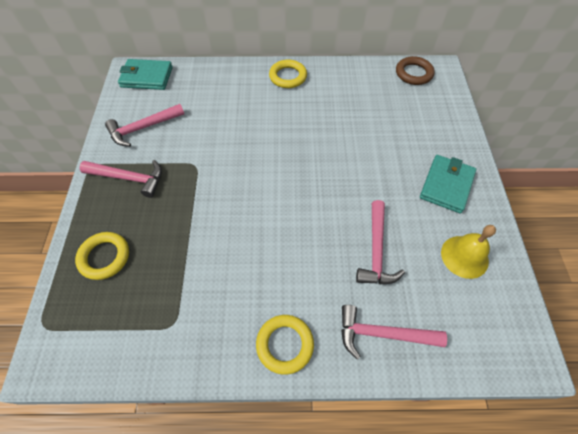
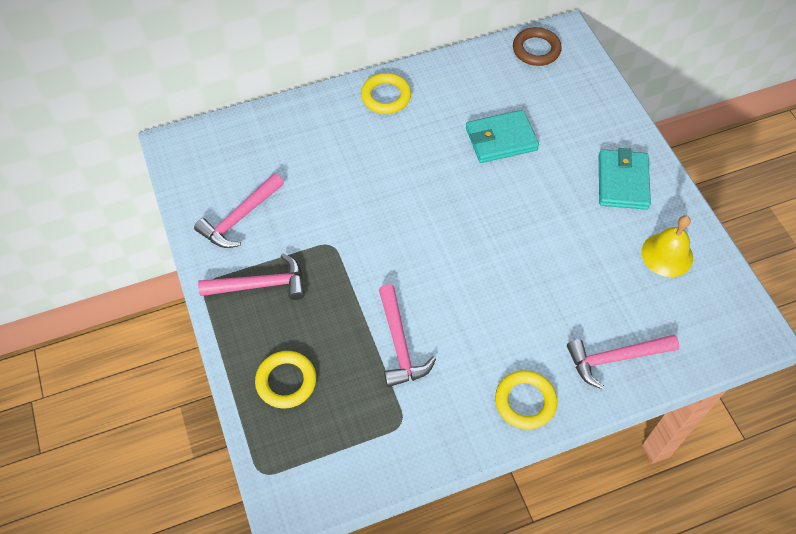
camera: 20 degrees left, 0 degrees up
(147, 77) = (203, 148): turquoise wallet -> turquoise wallet (501, 139)
(376, 251) = (577, 278): pink hammer -> pink hammer (400, 344)

